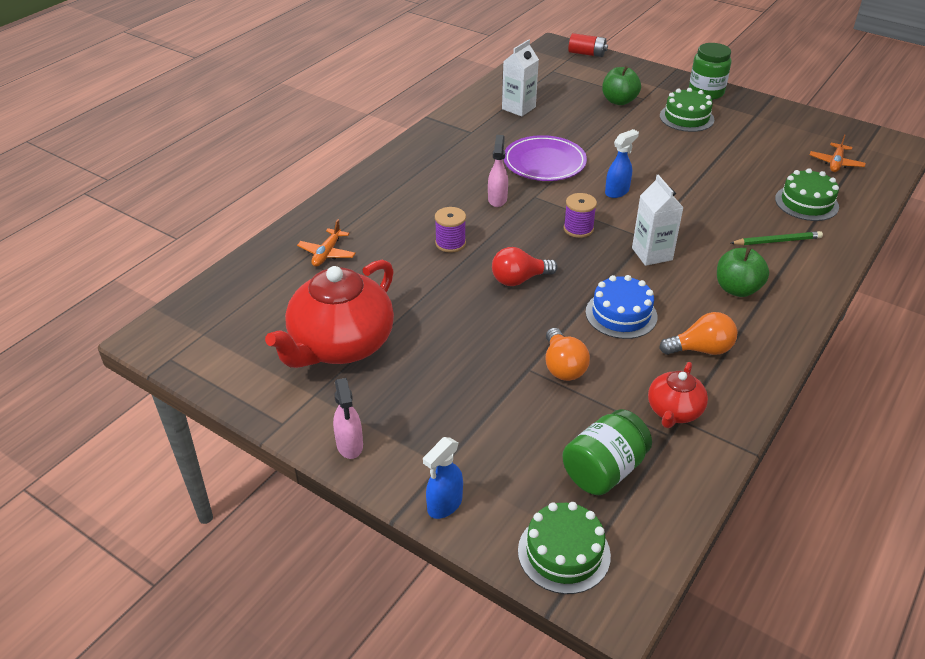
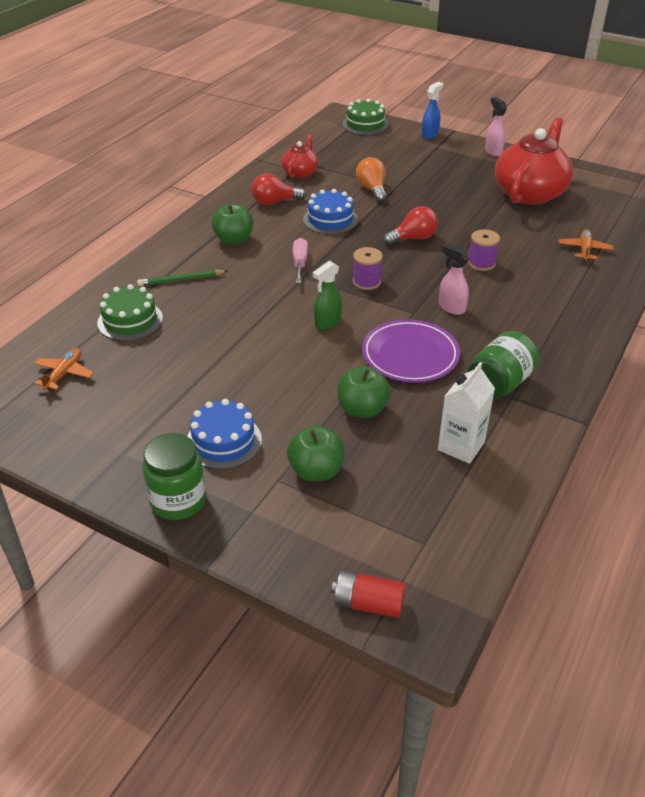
camera: 175 degrees right, 0 degrees up
(497, 199) = (451, 307): pink spray bottle -> pink spray bottle turned 135 degrees clockwise
(587, 130) = (362, 409): none -> green apple
(604, 470) = (344, 149): green jar -> green jar (499, 384)
(617, 191) = (327, 322): blue spray bottle -> green spray bottle
(652, 254) = (300, 263): white carton -> pink screwdriver
(686, 118) = (223, 441): green cake -> blue cake
(701, 349) = (274, 202): orange light bulb -> red light bulb

